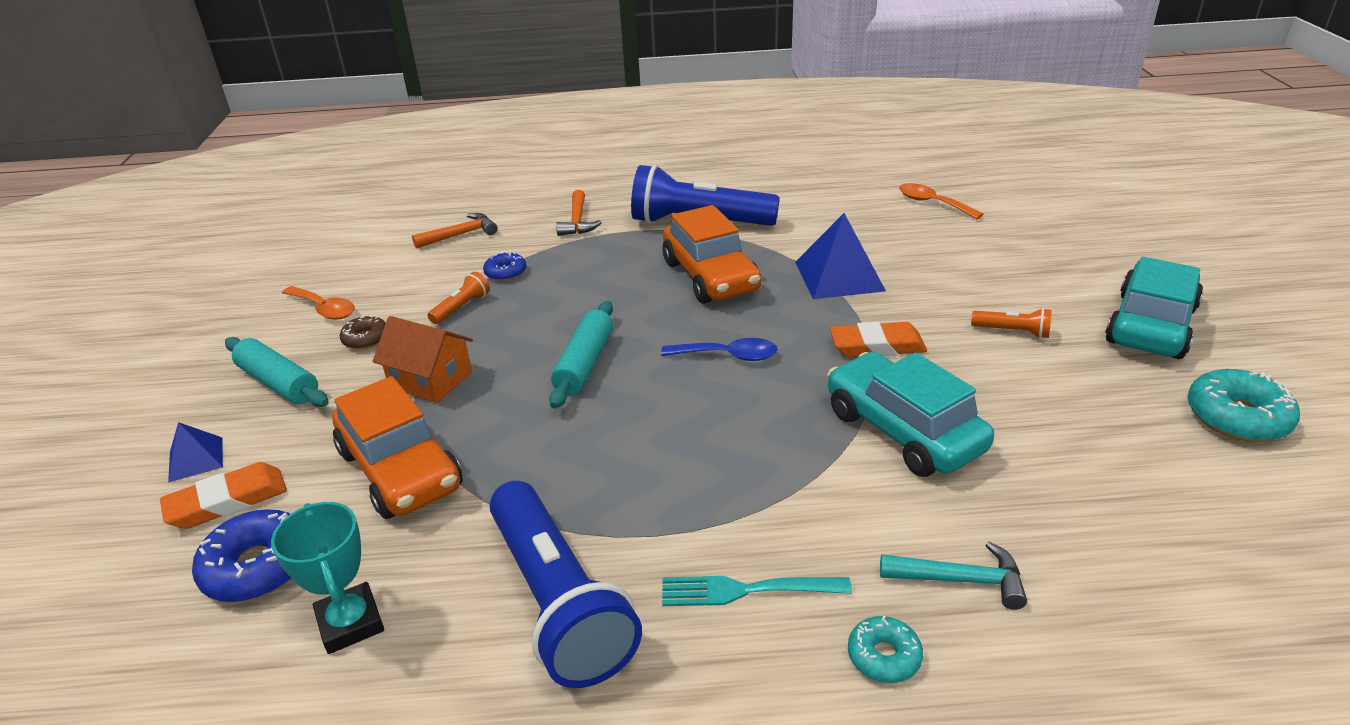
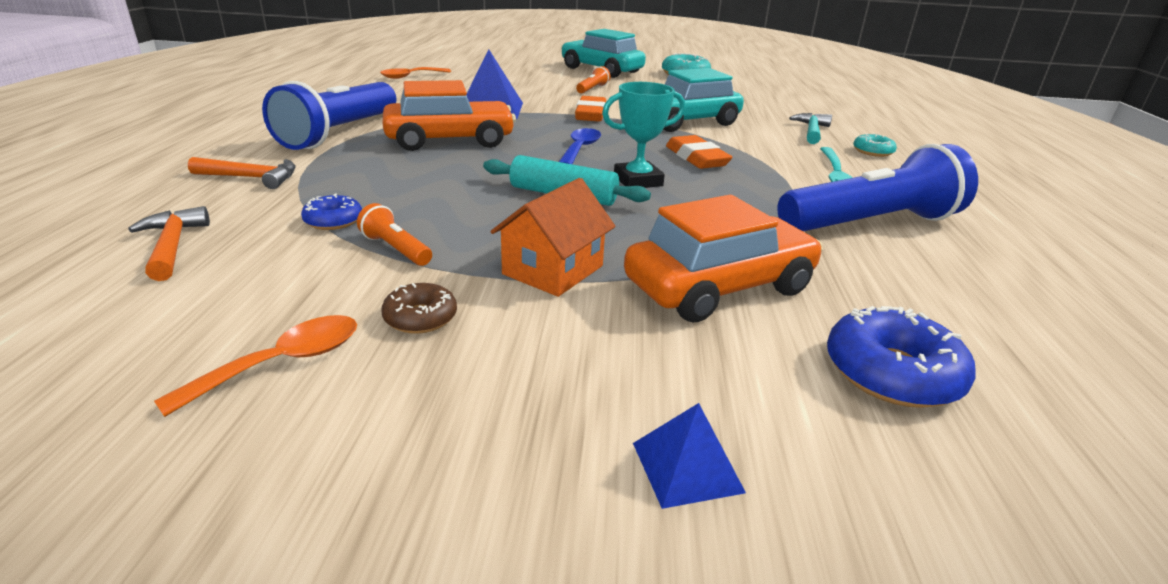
camera: 85 degrees left, 5 degrees down
(227, 501) = (784, 415): orange eraser -> orange eraser (696, 158)
(279, 383) = (498, 394): turquoise rolling pin -> none
(350, 623) = (938, 309): turquoise trophy -> turquoise trophy (638, 181)

